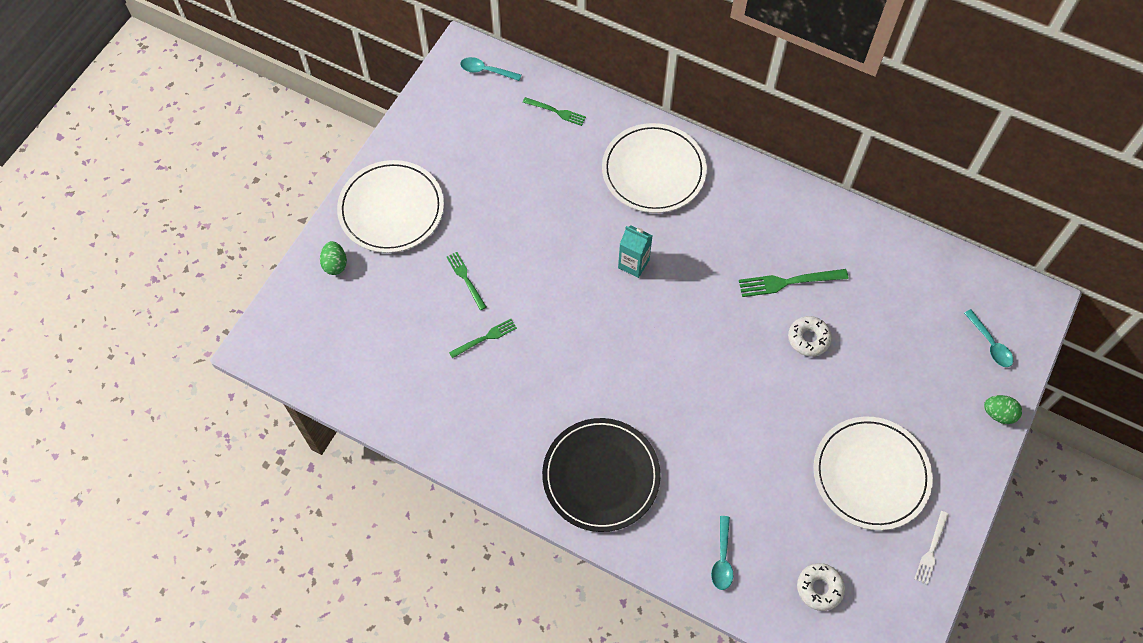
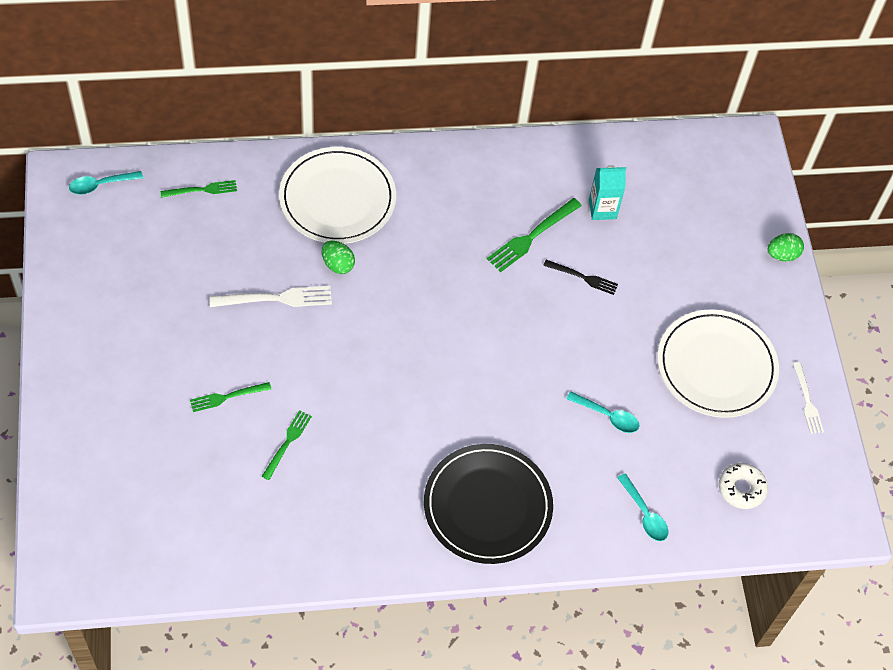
camera: 40 degrees left, 5 degrees down
(335, 264) = (80, 457): green egg -> green egg (337, 264)
(391, 209) = (100, 371): white plate -> none
(465, 278) = (226, 397): green fork -> green fork turned 45 degrees counterclockwise
(554, 224) = (277, 298): none -> white fork
(633, 264) = (380, 295): turquoise carton -> turquoise carton (602, 209)
(808, 339) = (584, 278): white donut -> black fork
(990, 344) = (736, 199): turquoise spoon -> turquoise spoon (607, 416)

